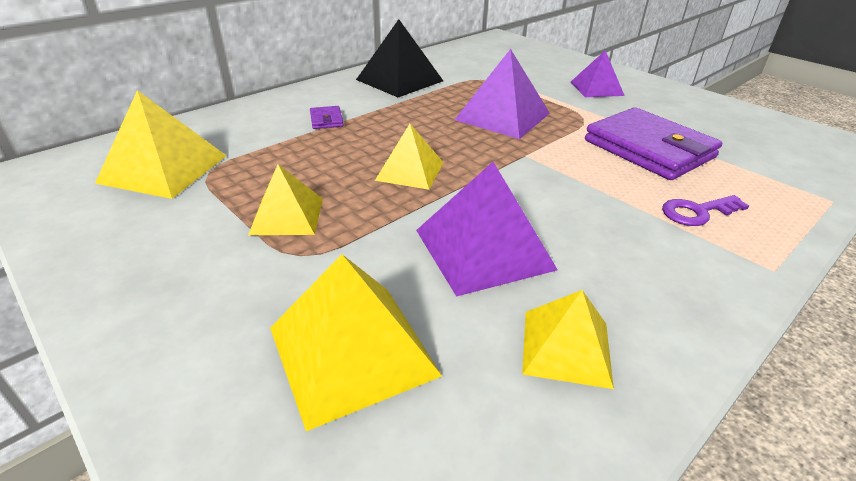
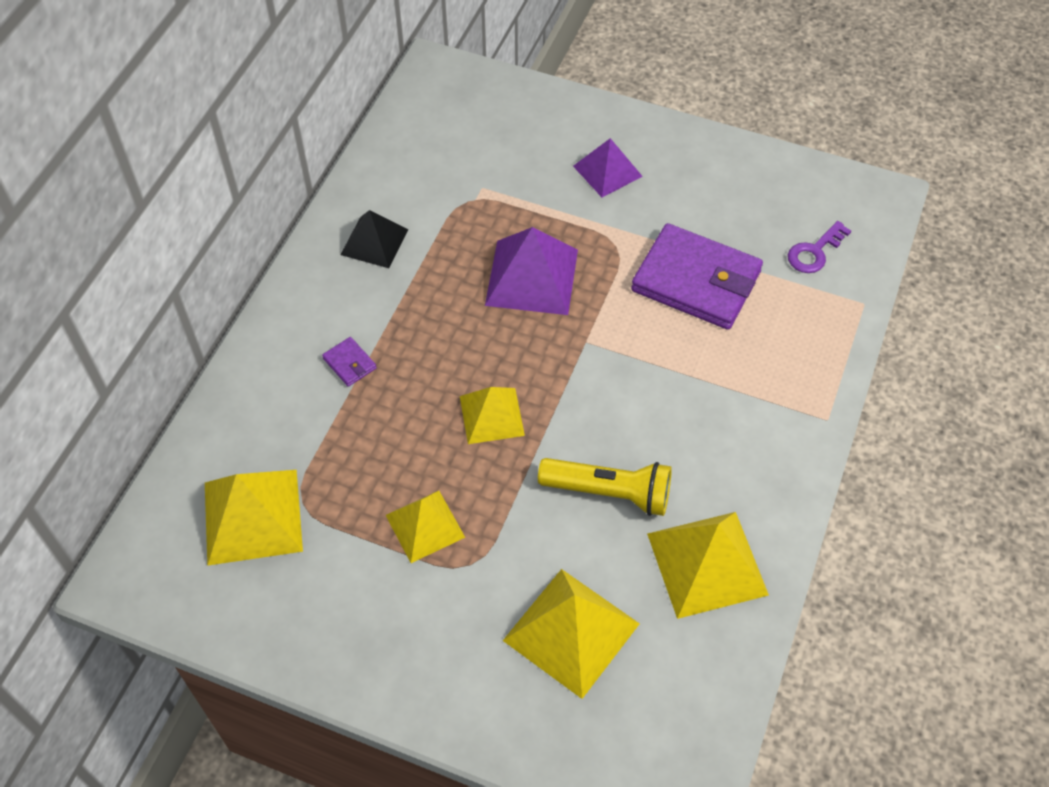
camera: 25 degrees left, 20 degrees up
(400, 80) = (374, 242): black pyramid -> black pyramid, size x0.64
(483, 249) = (609, 492): purple pyramid -> yellow flashlight
(566, 347) = (707, 563): yellow pyramid -> yellow pyramid, size x1.56
(697, 212) = (759, 369): purple key -> purple key (814, 252)

